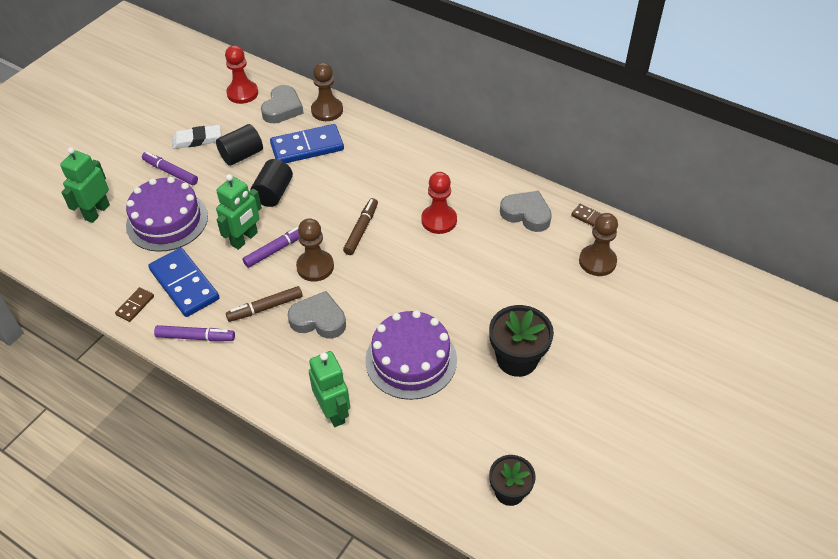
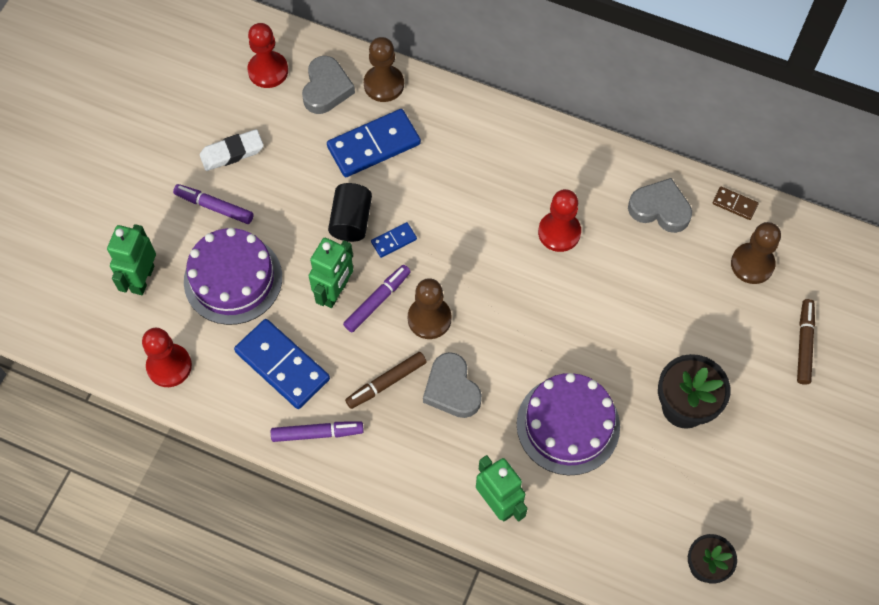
camera: 10 degrees left, 15 degrees up
(94, 273) = (169, 366): none -> red pawn
(135, 305) = (233, 402): brown domino -> none
(241, 155) = (295, 169): black cylinder -> none
(303, 210) = (394, 241): none -> blue domino
(318, 319) = (452, 389): grey heart -> grey heart turned 120 degrees counterclockwise
(361, 230) = (470, 260): brown marker -> brown marker (804, 344)

